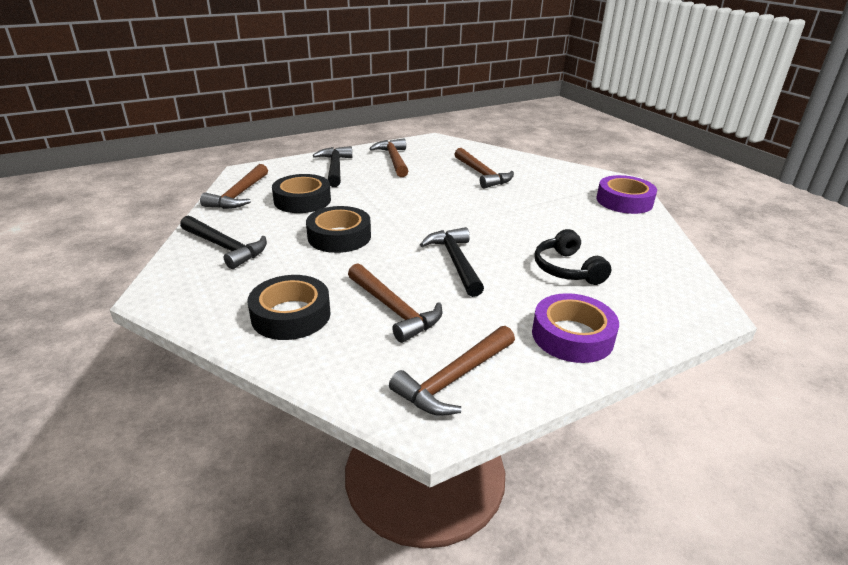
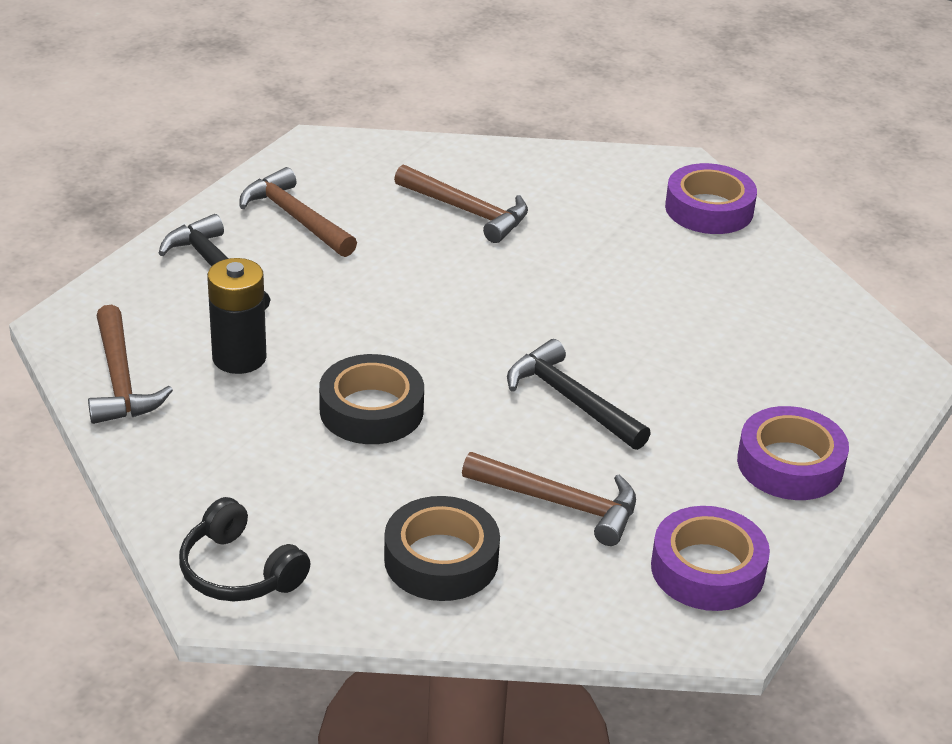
camera: 30 degrees left, 5 degrees up
(225, 247) = (225, 488): black hammer -> none
(302, 200) = (239, 358): black tape -> black battery
(454, 379) = (707, 569): brown hammer -> purple tape
(567, 269) = (717, 364): black headphones -> black headphones (239, 571)

